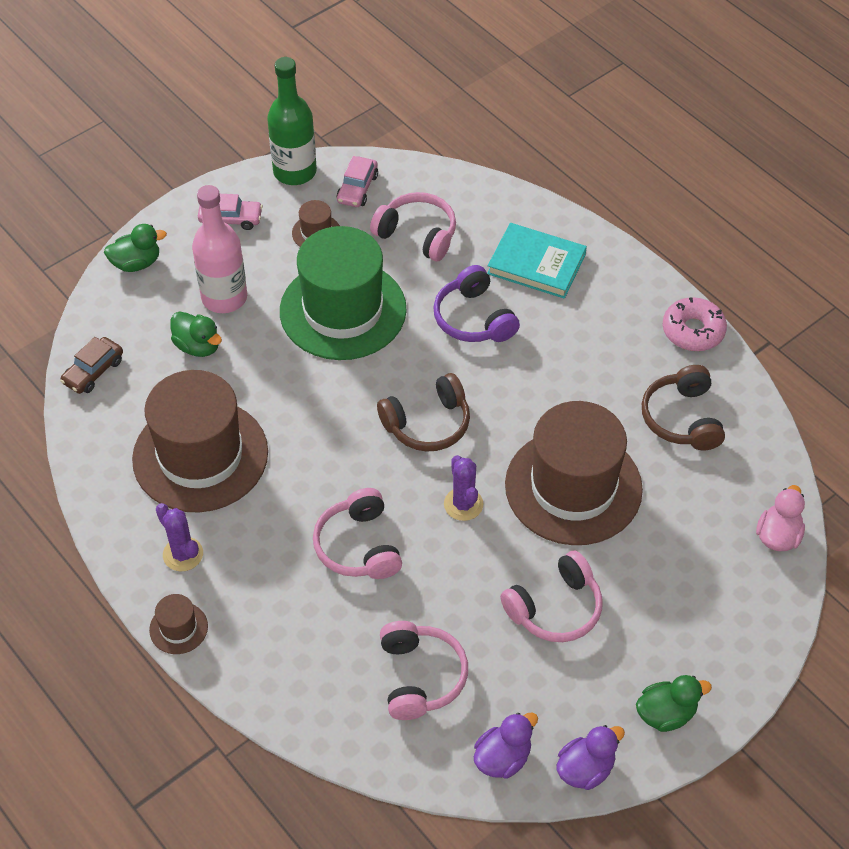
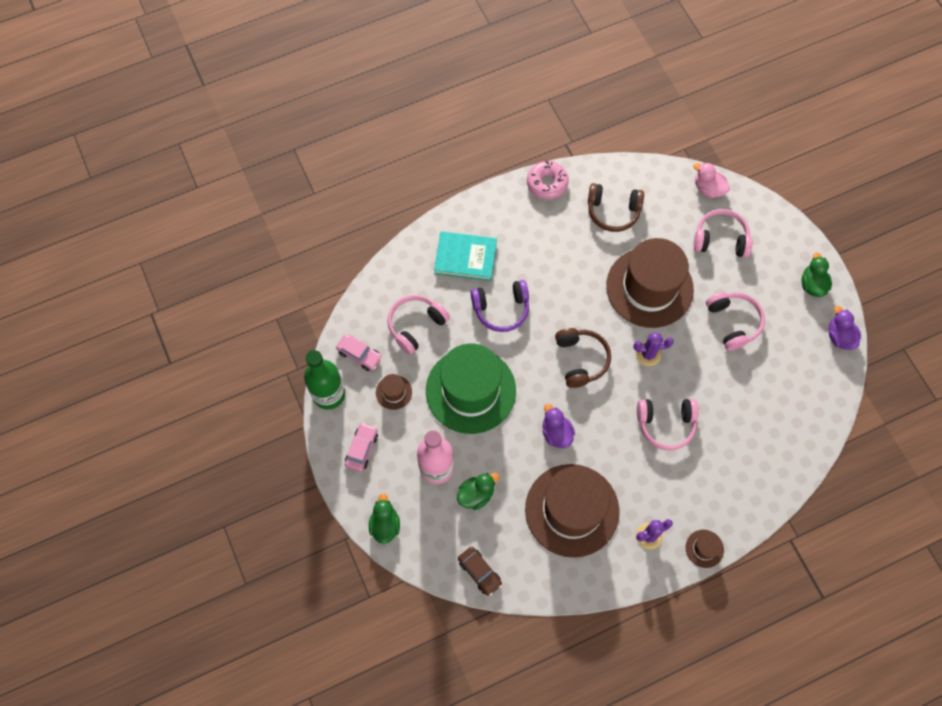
camera: 75 degrees left, 15 degrees up
(420, 677) = (765, 410): pink headphones -> pink headphones (720, 239)
(503, 758) = (826, 378): purple duck -> purple duck (556, 433)
(536, 264) = (465, 258): turquoise book -> turquoise book turned 60 degrees clockwise

